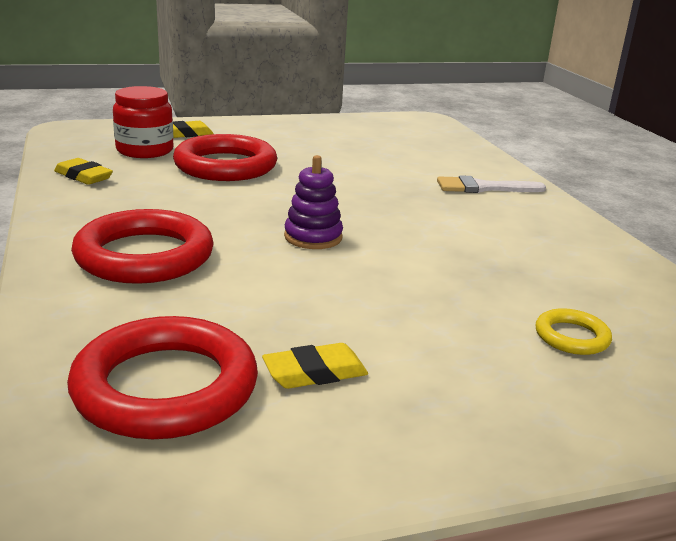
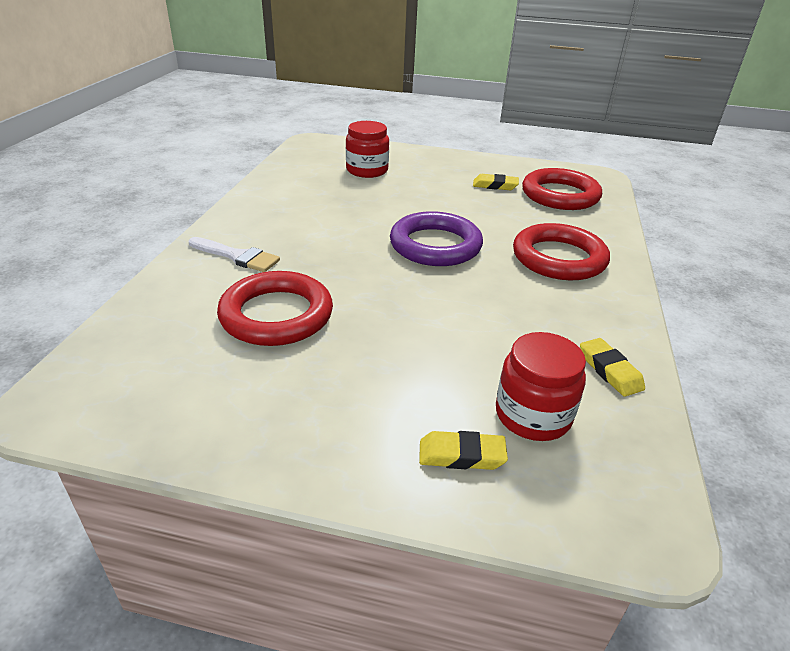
camera: 150 degrees left, 10 degrees up
(225, 166) = (447, 351): red ring -> red ring (276, 315)
(313, 237) = (435, 245): purple stacking toy -> purple ring
(571, 337) = (367, 170): yellow ring -> red jar

